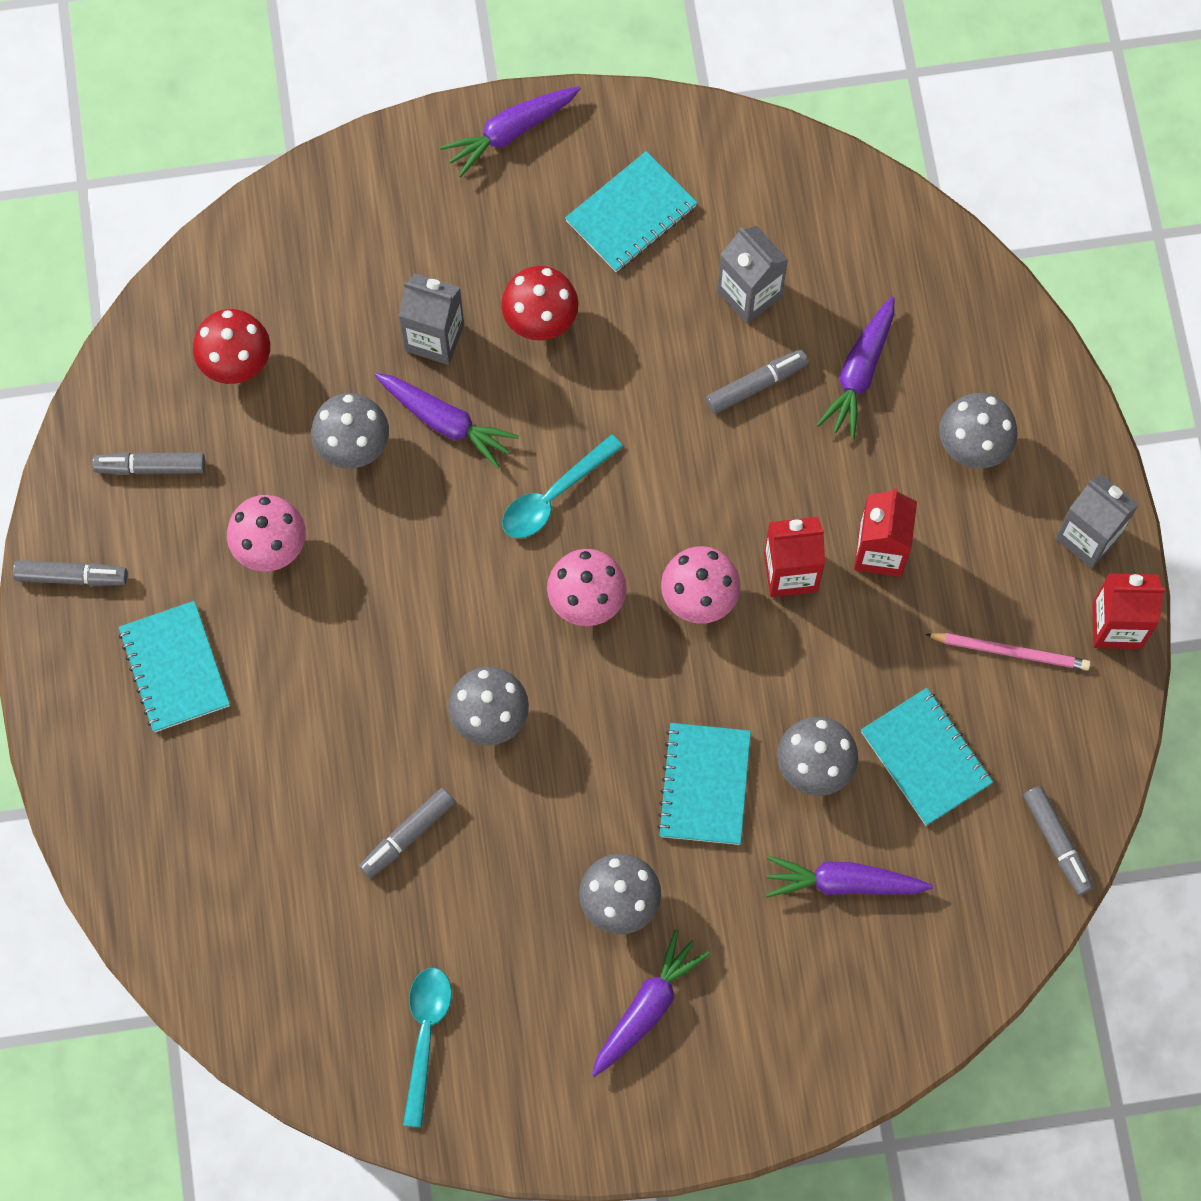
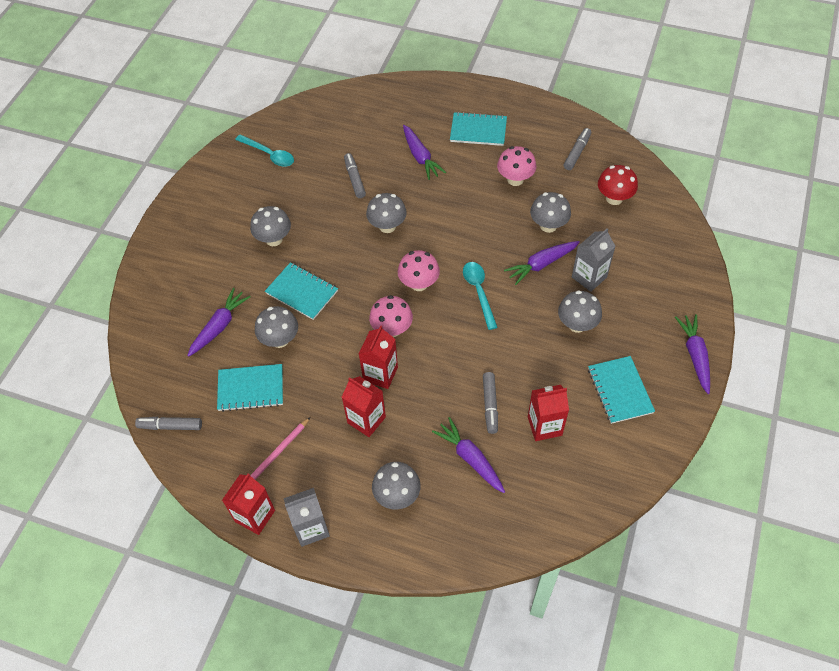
camera: 120 degrees right, 15 degrees down
(71, 576) = (539, 112): grey marker -> none
(540, 320) = (577, 324): red mushroom -> grey mushroom
(647, 1007) = (223, 230): purple carrot -> purple carrot (420, 157)
(749, 294) = (544, 426): grey carton -> red carton

